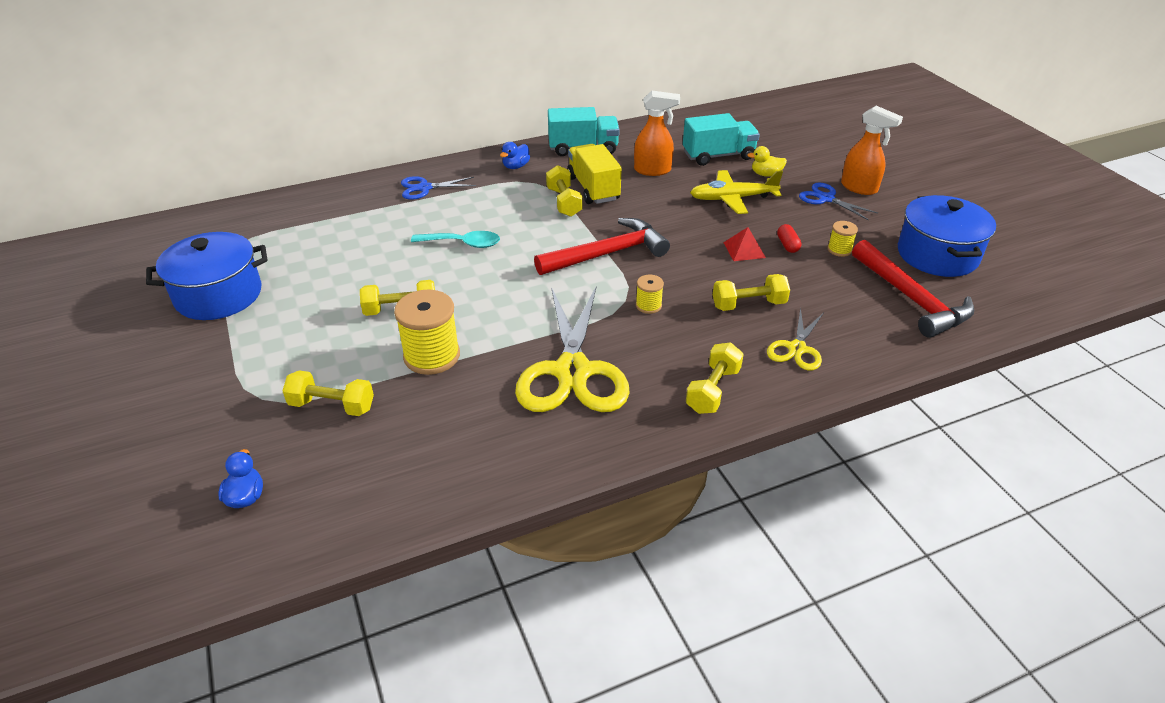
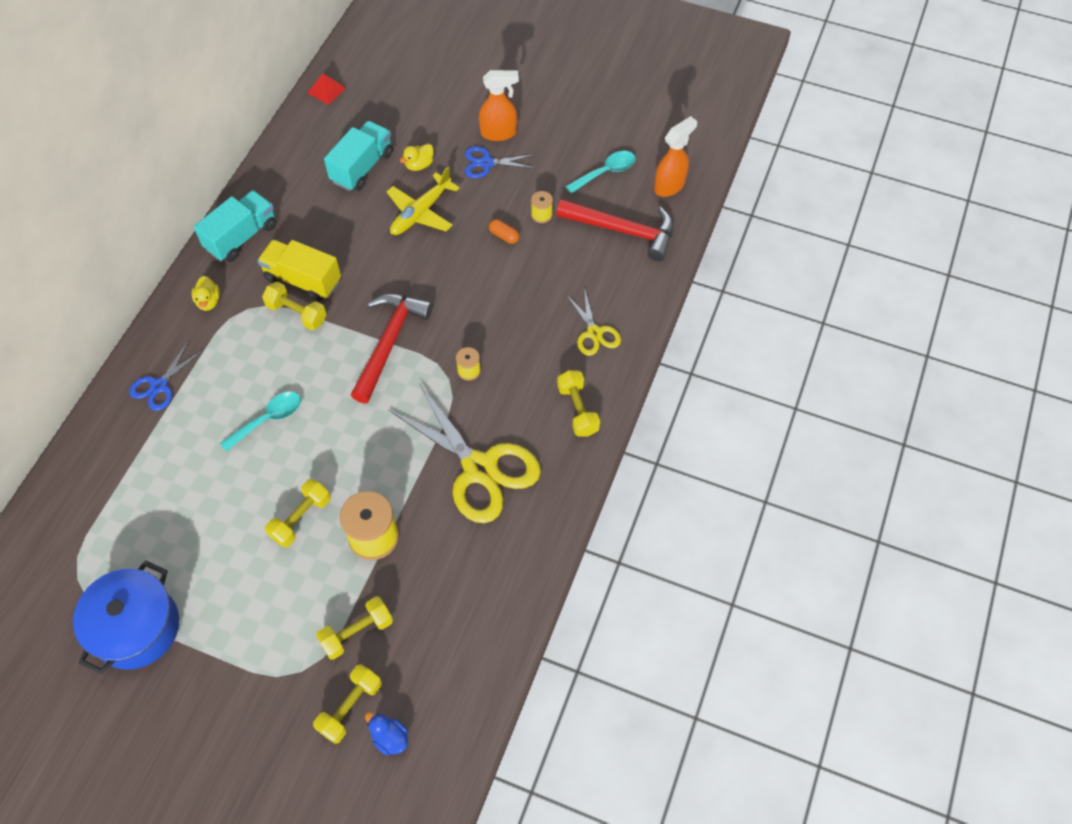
camera: 45 degrees left, 20 degrees up
(516, 166) = (208, 301): blue duck -> yellow duck
(653, 170) = (328, 223): orange spray bottle -> orange spray bottle (669, 185)
(744, 250) = (480, 263): red pyramid -> red pyramid (326, 90)
(748, 304) = (531, 316): yellow dumbbell -> yellow dumbbell (350, 707)
(787, 245) = (504, 236): red capsule -> orange capsule
(937, 255) = (605, 172): blue pot -> turquoise spoon

